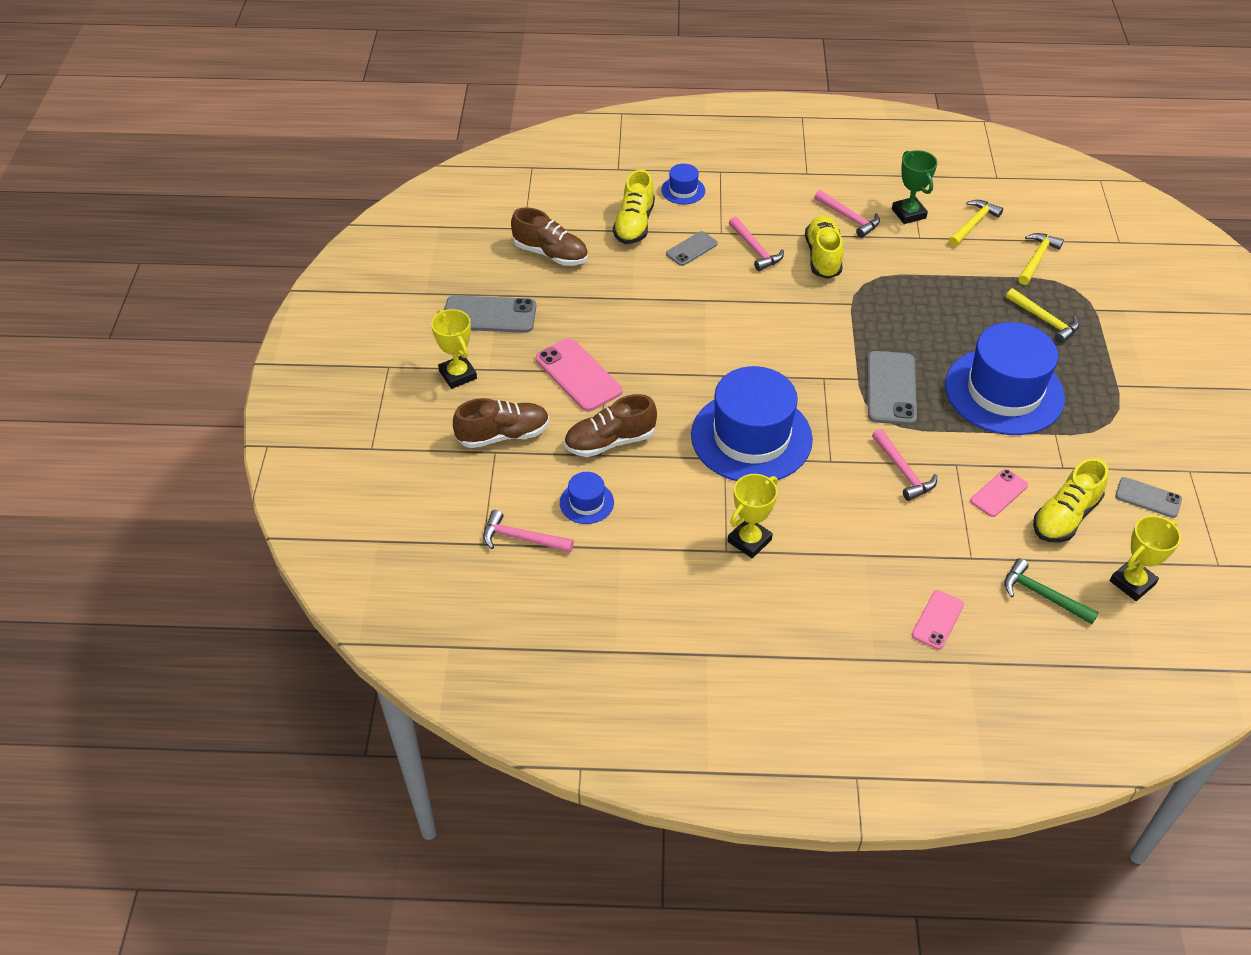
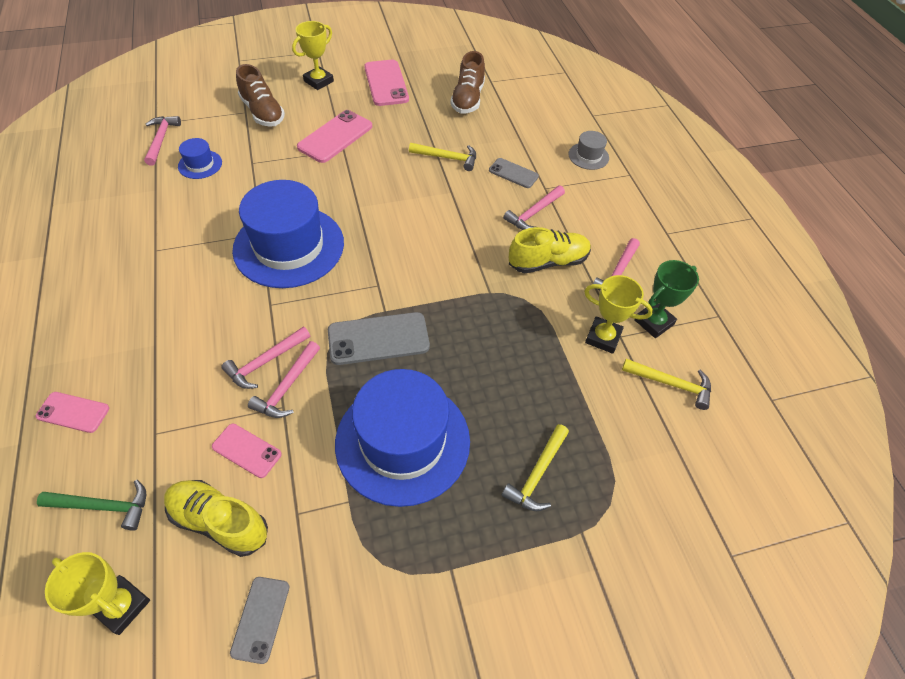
camera: 70 degrees right, 5 degrees up
(489, 315) = (386, 83): grey phone -> pink phone
(610, 441) = (266, 165): brown shoe -> none
(634, 224) = (527, 136): yellow shoe -> none
(683, 190) = (588, 156): blue hat -> grey hat
(749, 540) = (167, 263): yellow trophy -> yellow trophy (603, 337)
(935, 459) = (287, 387): none -> pink hammer
(1037, 259) = (644, 456): yellow hammer -> yellow hammer (447, 158)
(1042, 595) = (103, 507): green hammer -> green hammer turned 75 degrees clockwise

